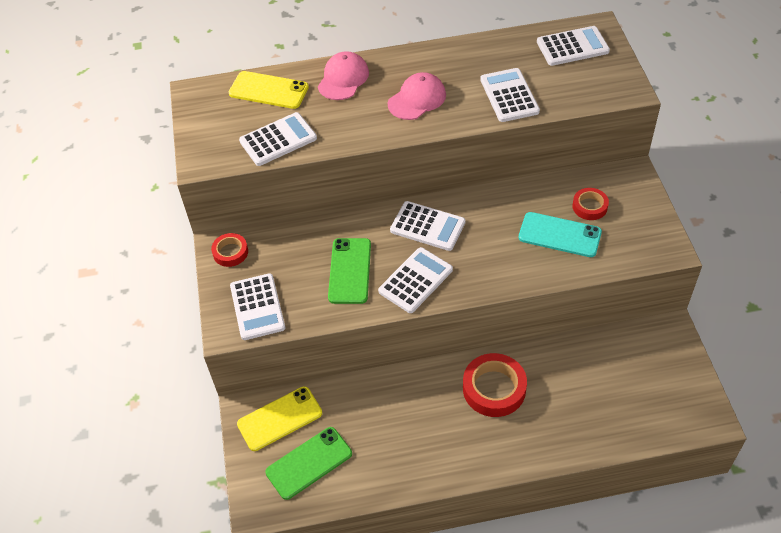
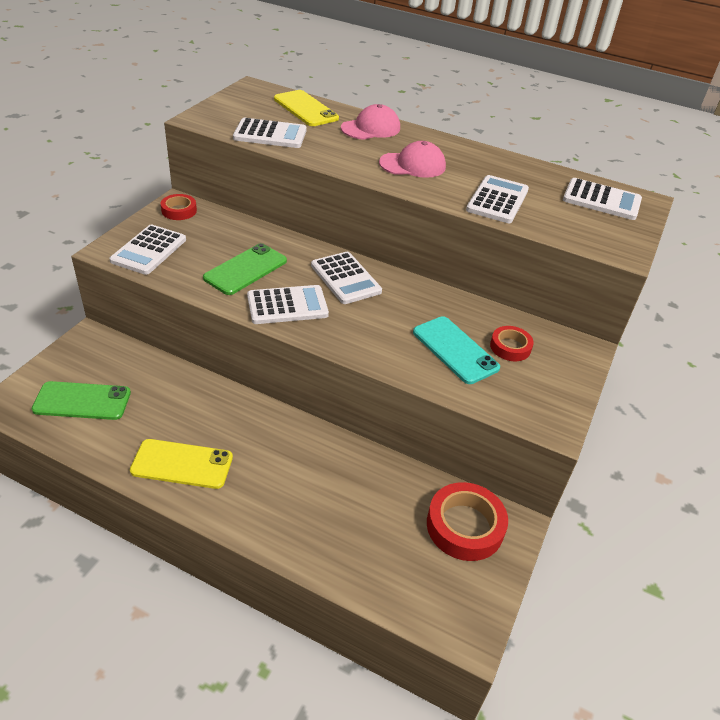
camera: 30 degrees right, 10 degrees down
(279, 418) = (104, 358): yellow phone -> yellow phone (182, 464)
(494, 389) = (289, 454): red tape -> red tape (465, 526)

